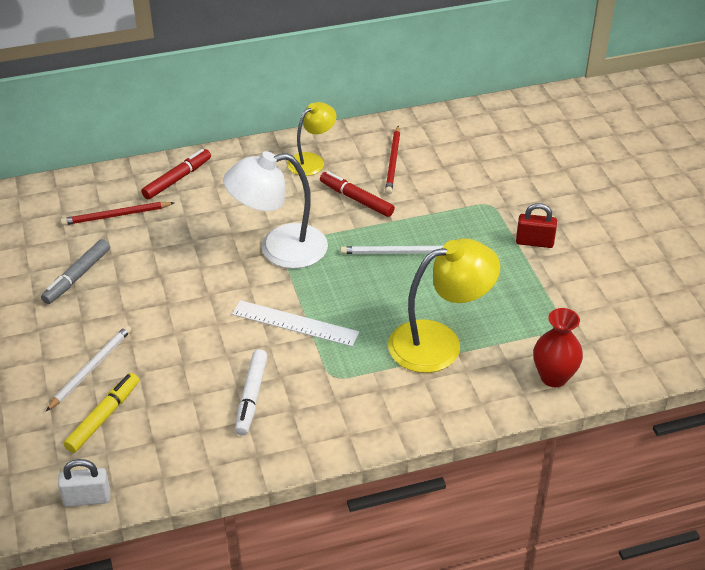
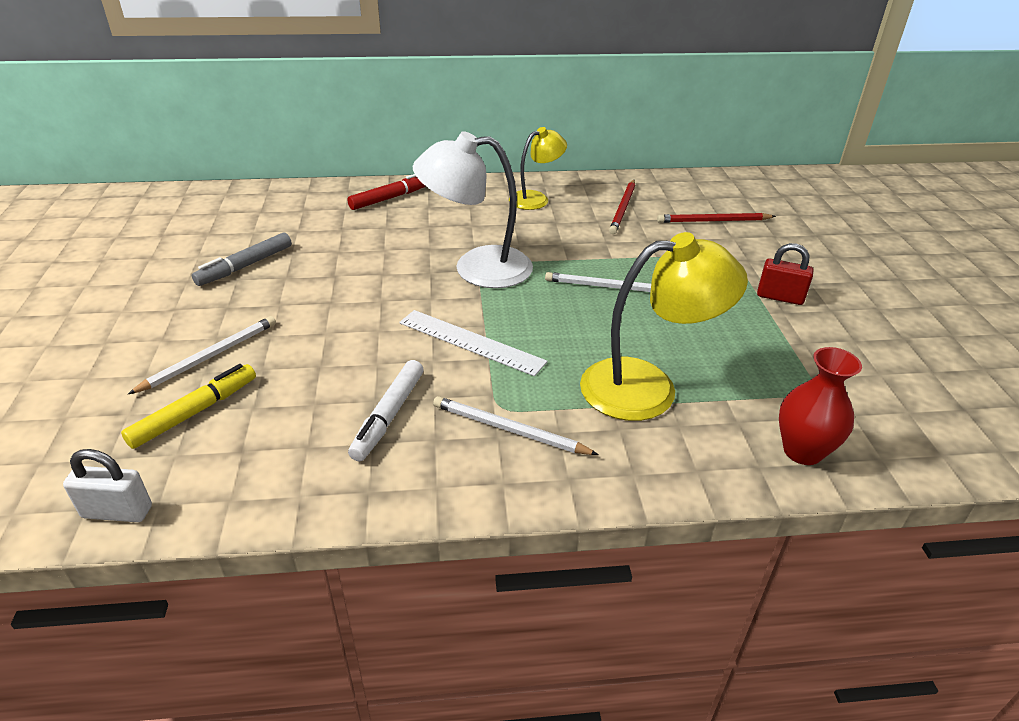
camera: 10 degrees right, 5 degrees down
(116, 215) = (314, 220): red pencil -> red pencil (713, 221)
(343, 393) = (509, 429): none -> white pencil
(356, 199) = (575, 234): red marker -> none

